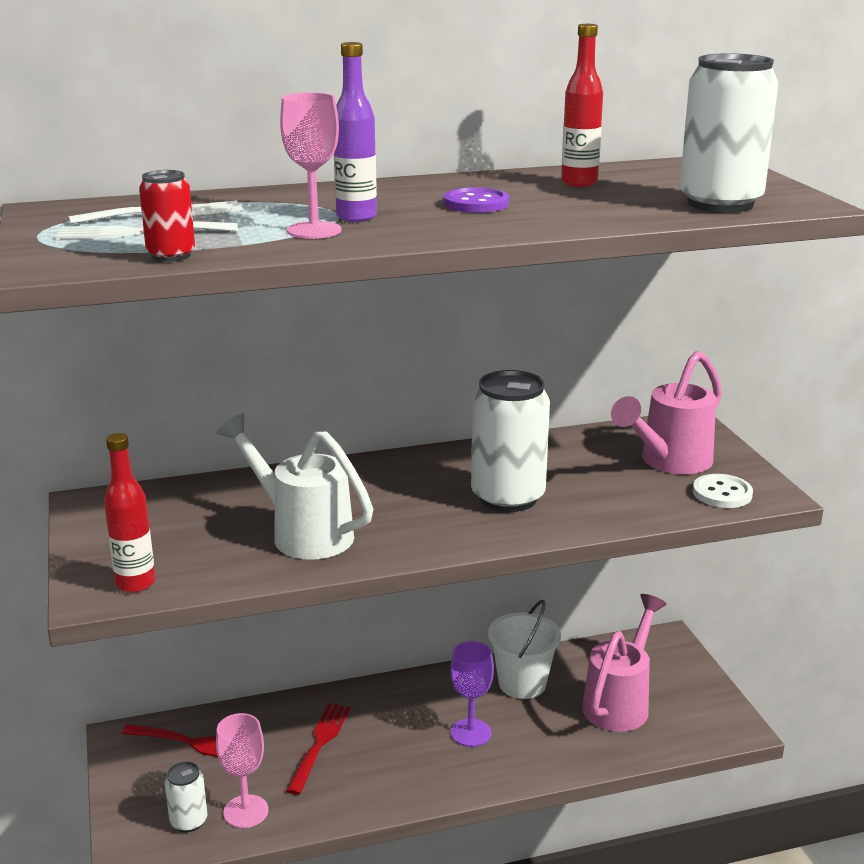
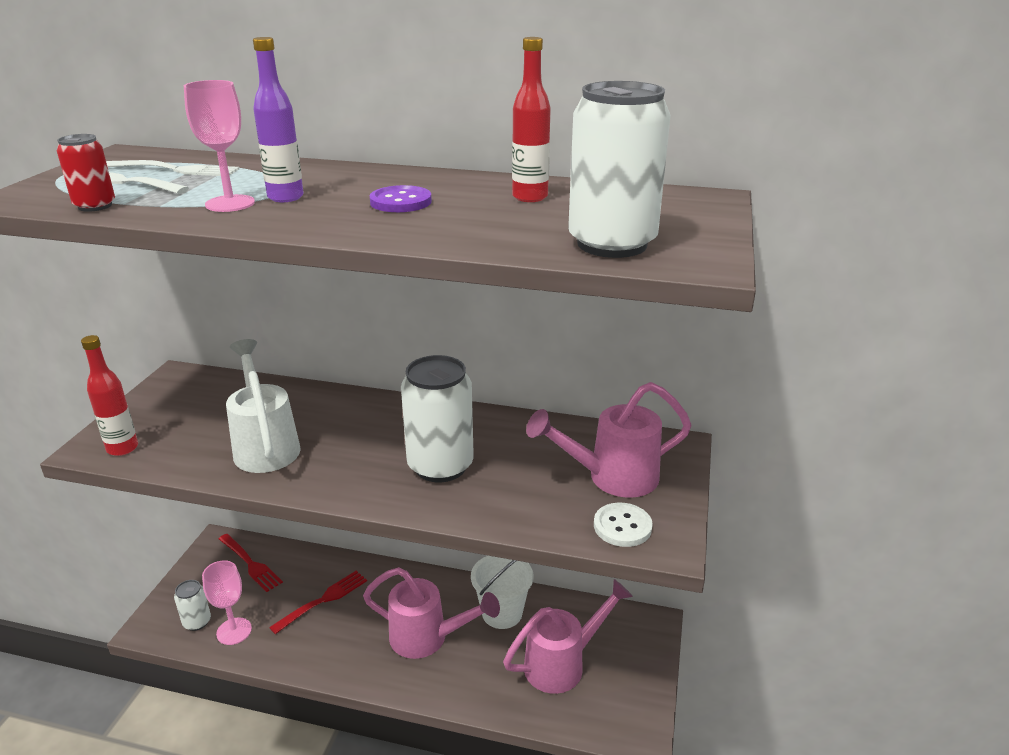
camera: 30 degrees right, 5 degrees up
(471, 733) = (428, 638): purple goblet -> pink watering can

